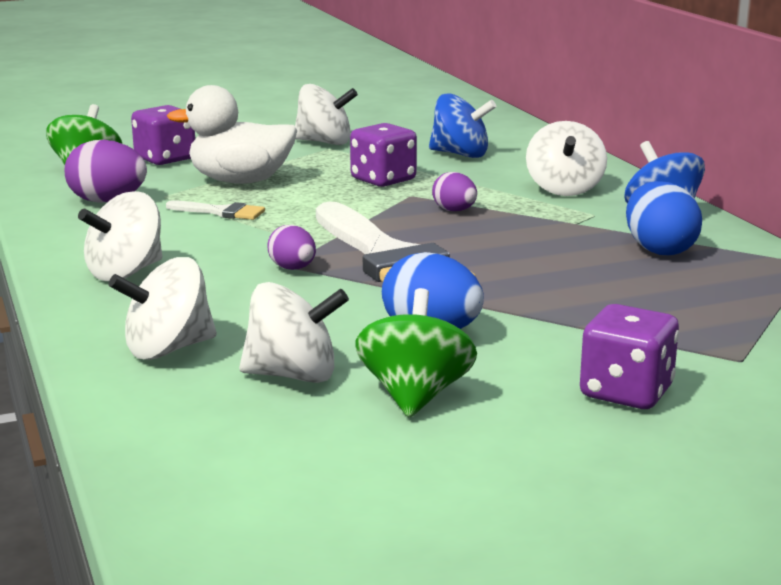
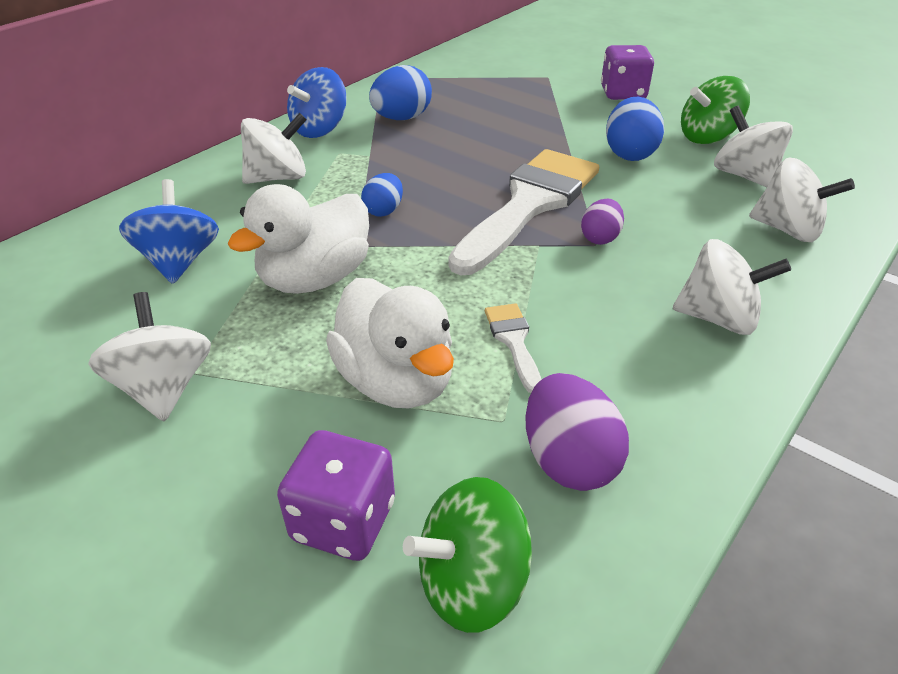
camera: 120 degrees left, 20 degrees up
(383, 180) = (315, 278): purple dice -> white duck
(454, 211) = (384, 211): purple egg -> blue egg

